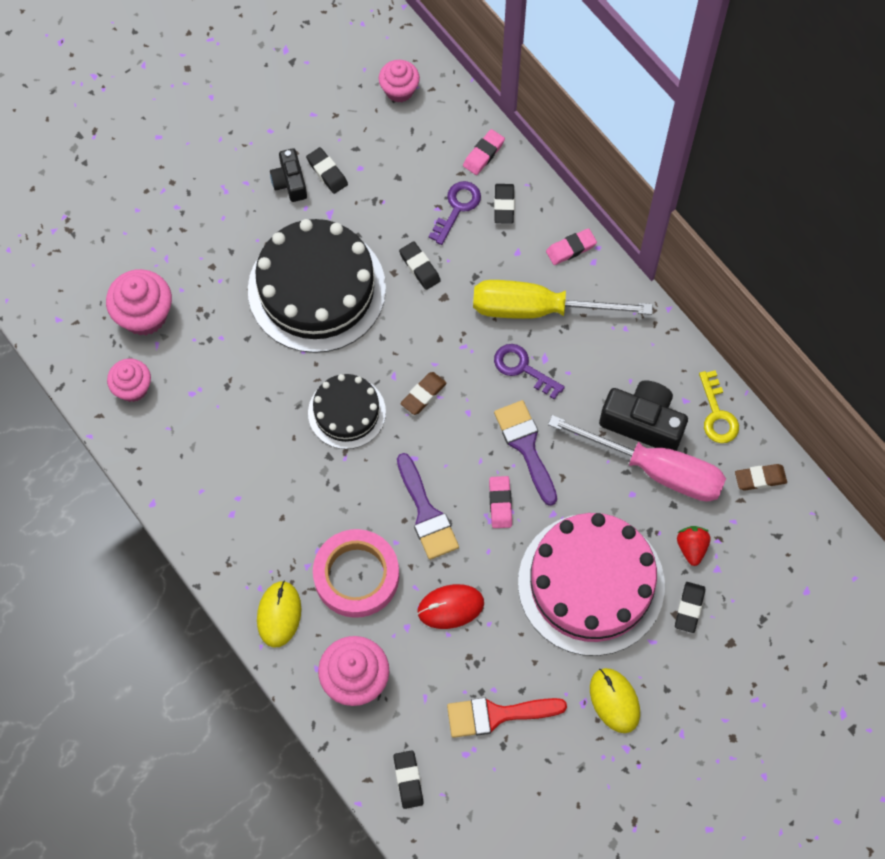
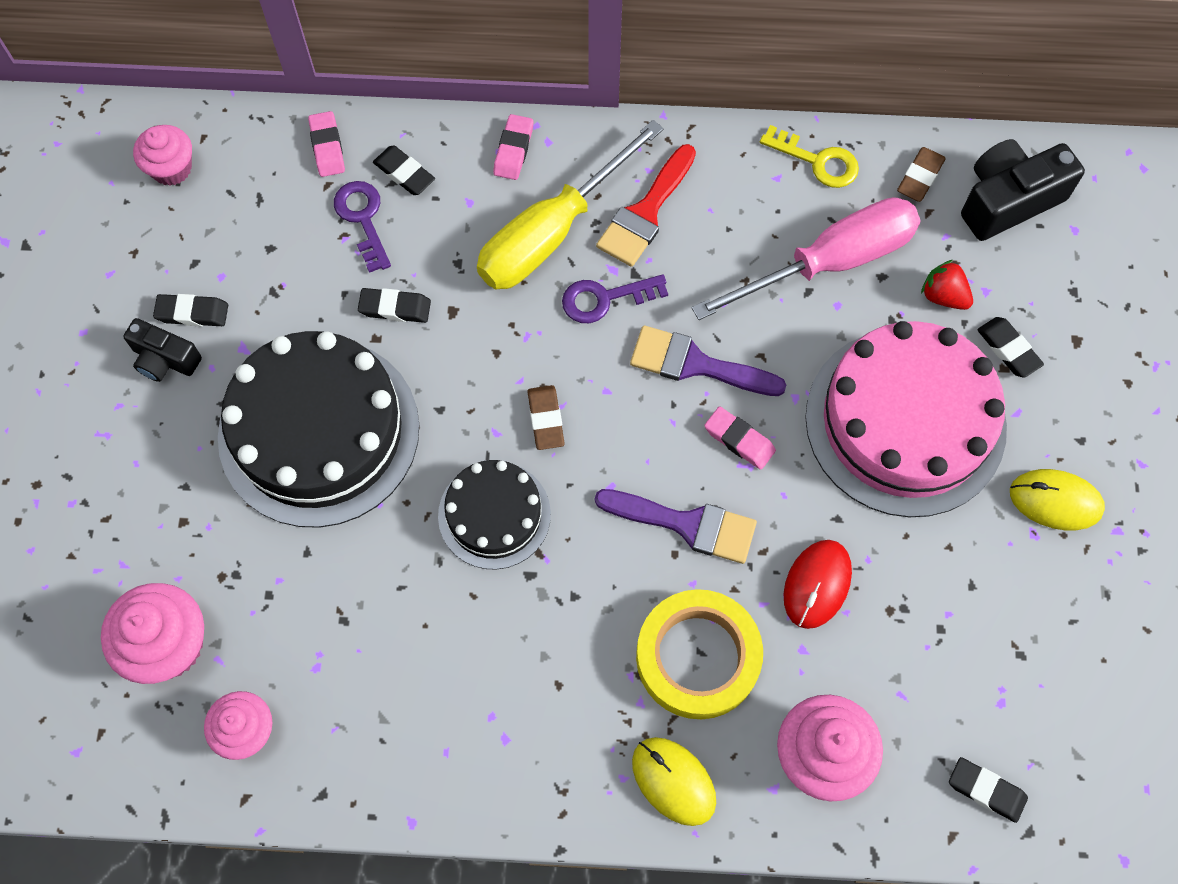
camera: 50 degrees left, 0 degrees up
(356, 576) = (698, 657): pink tape -> yellow tape
(497, 715) = (980, 634): red brush -> red brush (645, 213)
(643, 422) = (767, 234): black camera -> black camera (1008, 200)

